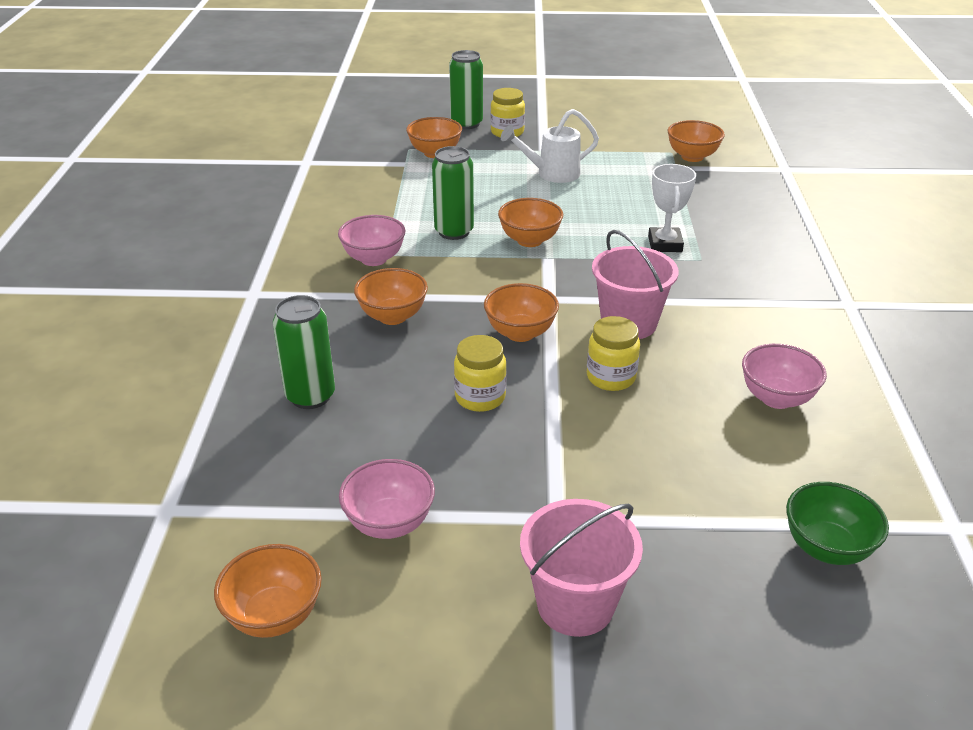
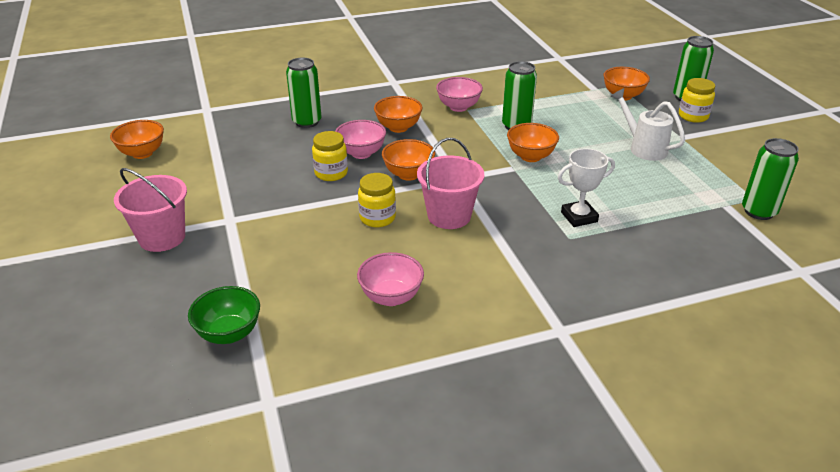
camera: 70 degrees right, 0 degrees up
(389, 523) = (211, 168): pink bowl -> pink bowl (361, 153)
(692, 157) = (758, 211): orange bowl -> green can

